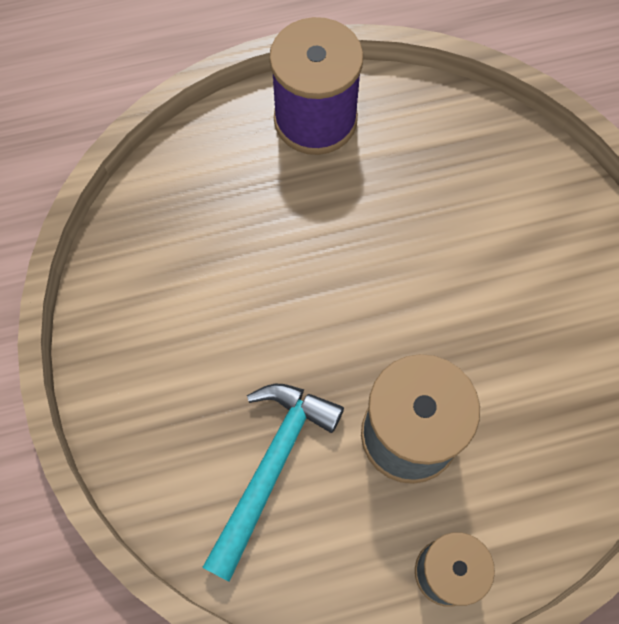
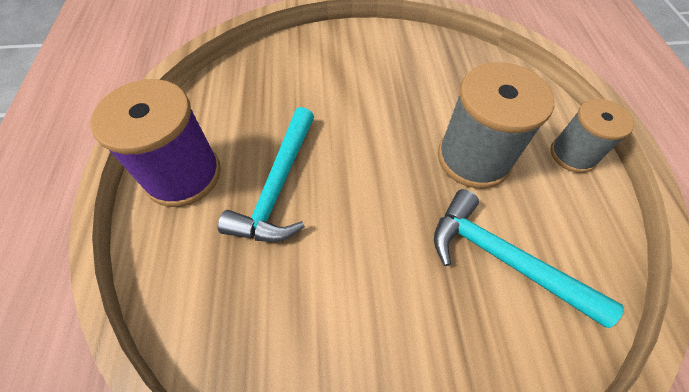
camera: 80 degrees left, 10 degrees down
(320, 216) = (277, 186): none -> turquoise hammer

